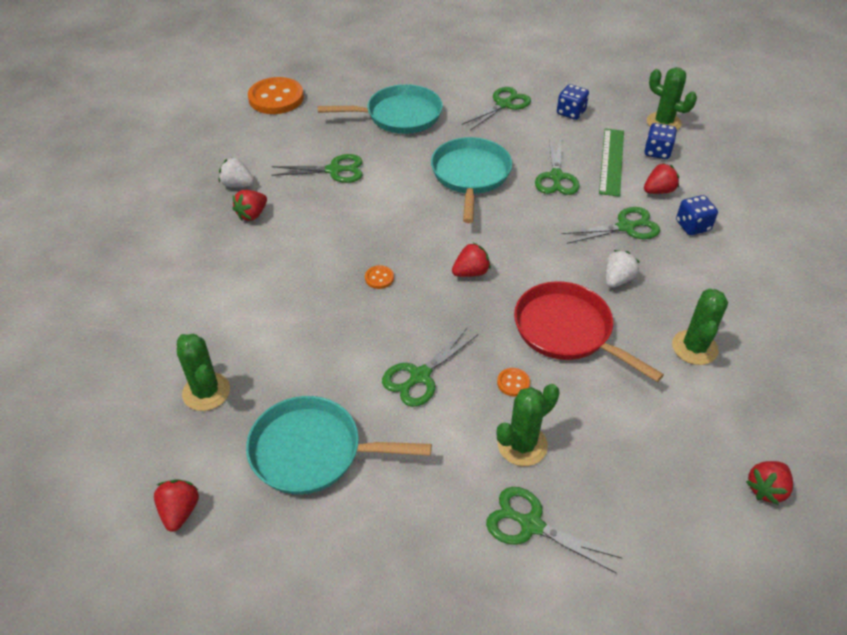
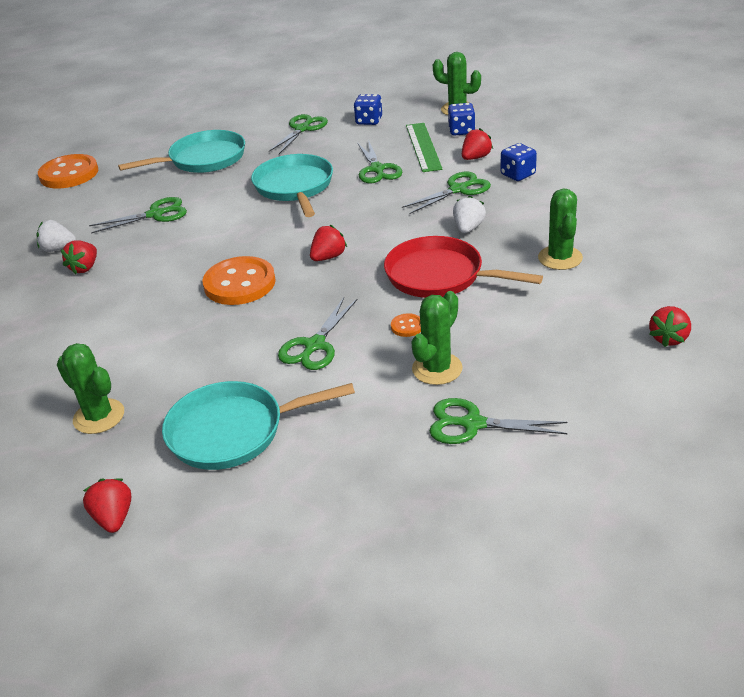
camera: 15 degrees left, 10 degrees down
(379, 278) = (239, 283): orange button -> orange button, size x2.38

